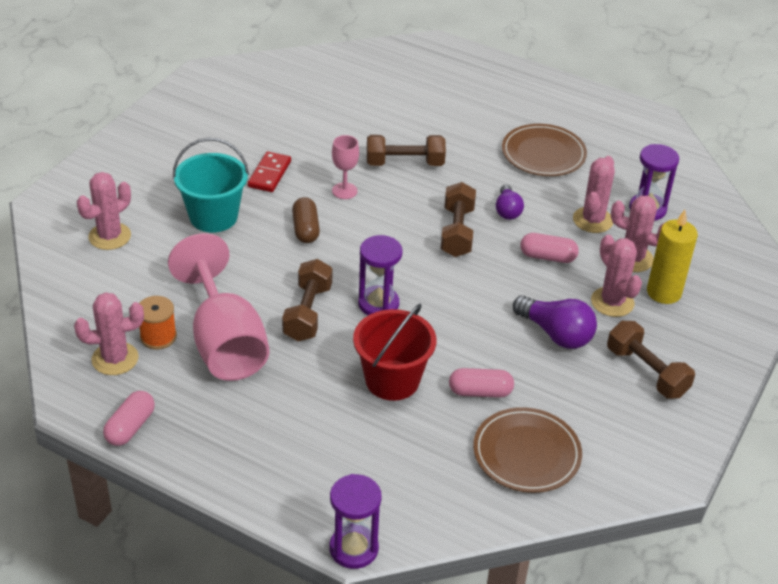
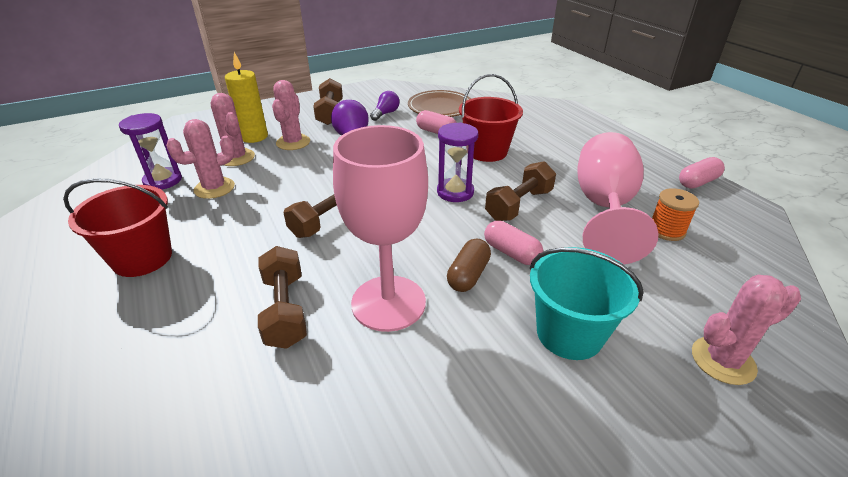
camera: 145 degrees left, 5 degrees down
(115, 359) = (711, 227): pink cactus -> none
(269, 174) = (461, 369): red domino -> none
(344, 191) = (388, 303): pink goblet -> pink goblet, size x2.21
(353, 548) = (565, 105): purple hourglass -> none
(405, 163) = (285, 310): brown dumbbell -> brown dumbbell turned 45 degrees clockwise
(507, 210) = (263, 220): purple light bulb -> purple light bulb (385, 113)
(543, 154) = (142, 258): brown plate -> red bucket
(547, 257) = (289, 178): pink capsule -> pink capsule (511, 253)

